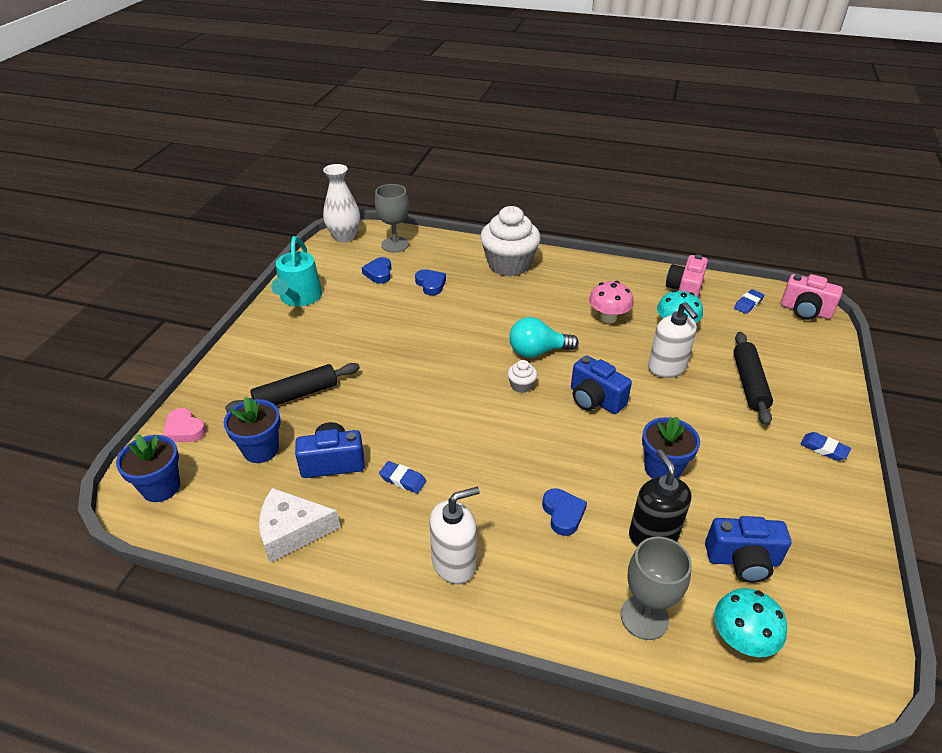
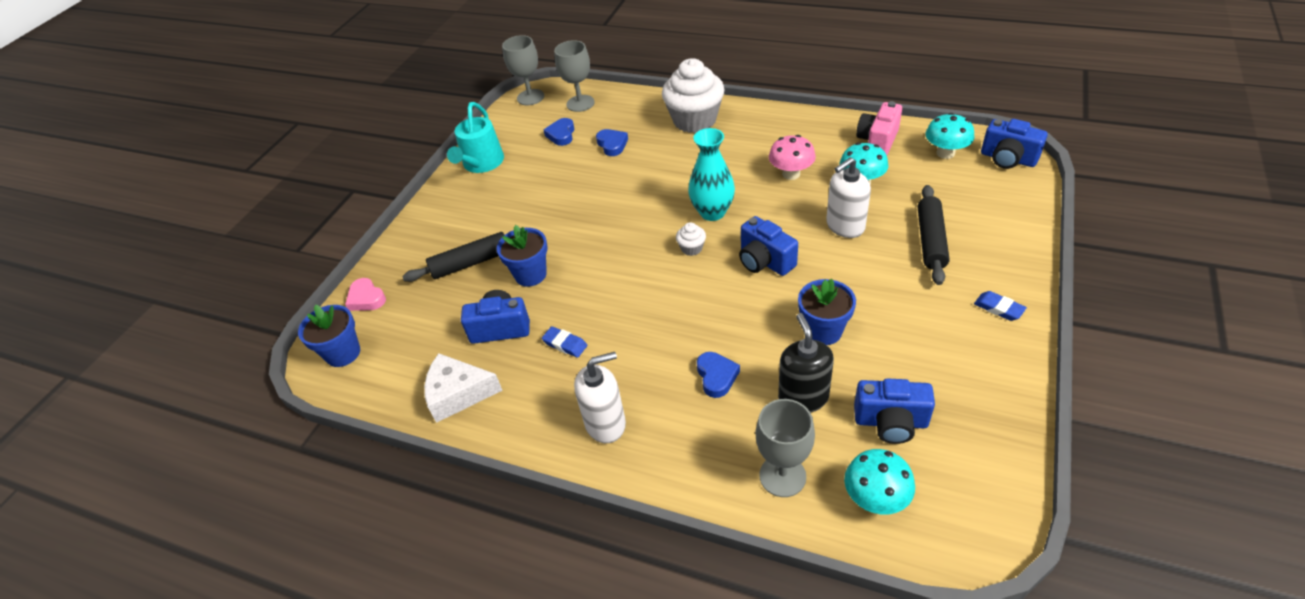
camera: 10 degrees right, 5 degrees up
(261, 450) = (435, 317): blue flower pot -> blue flower pot (530, 274)
(344, 237) = (530, 97): white vase -> grey goblet
(537, 351) = (712, 212): turquoise light bulb -> turquoise vase
(667, 368) = (845, 226): white soap dispenser -> white soap dispenser turned 75 degrees clockwise
(748, 304) = (945, 153): blue eraser -> turquoise mushroom
(805, 311) = (1008, 159): pink camera -> blue camera

